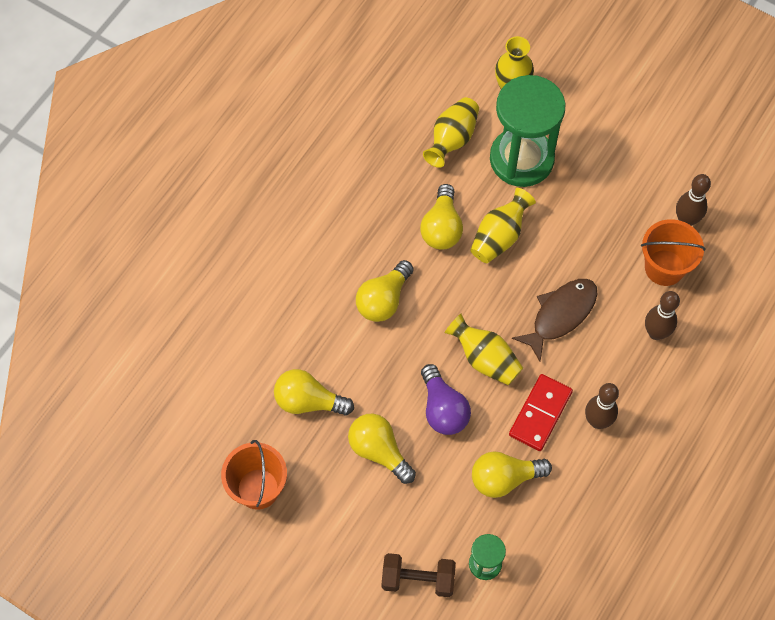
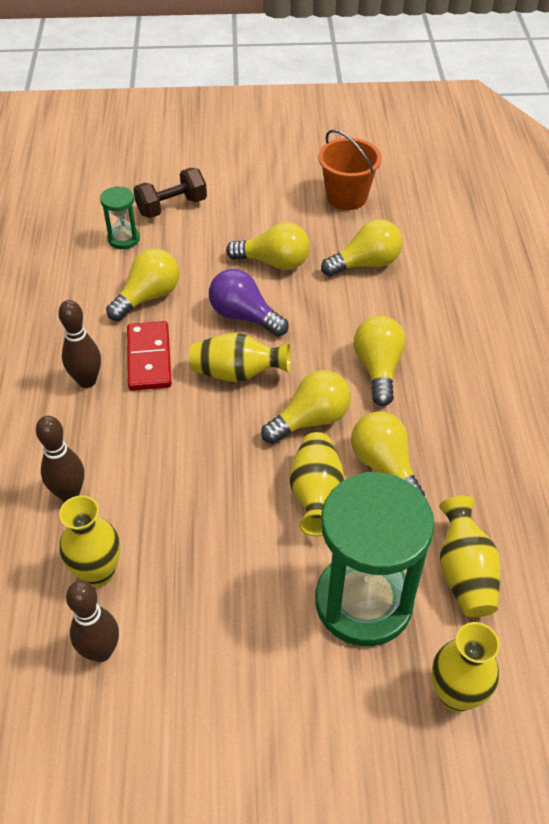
camera: 145 degrees right, 15 degrees down
(462, 289) = (310, 420): none -> yellow light bulb
(560, 315) = (189, 453): brown fish -> none
(664, 267) = (98, 572): orange bucket -> yellow vase

